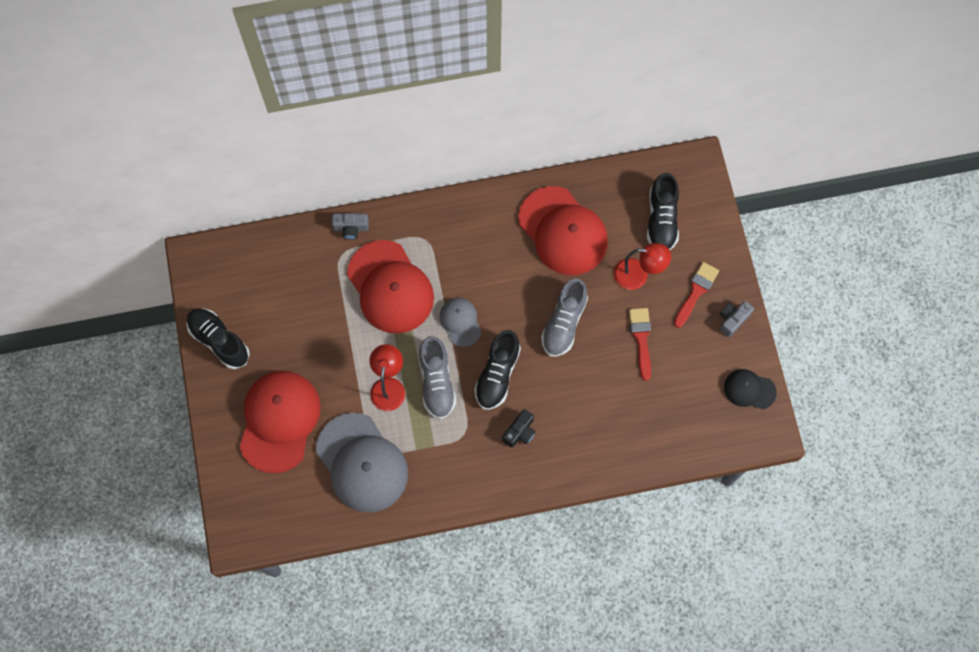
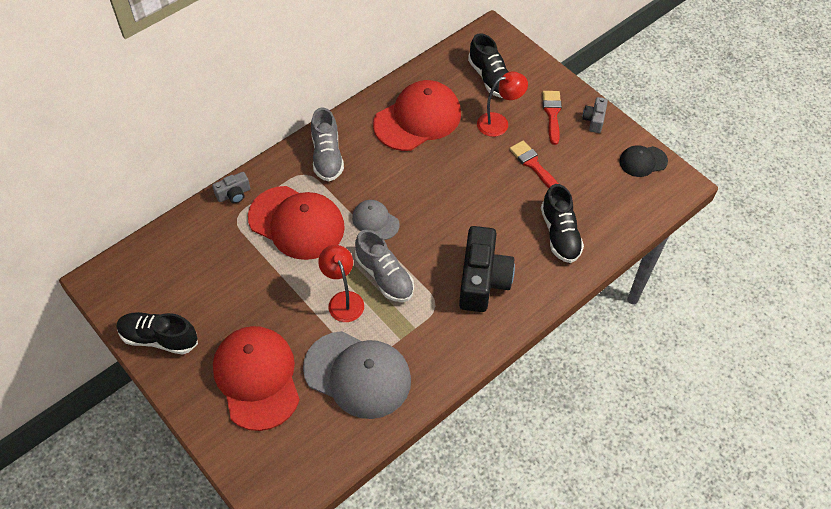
camera: 30 degrees left, 15 degrees down
(497, 375) = (433, 246): black shoe -> black shoe (560, 234)
(520, 432) = (482, 280): black camera -> black camera, size x2.08
(563, 231) = (417, 119): red cap -> red cap turned 60 degrees counterclockwise
(564, 323) = (463, 182): grey shoe -> grey shoe (327, 156)

